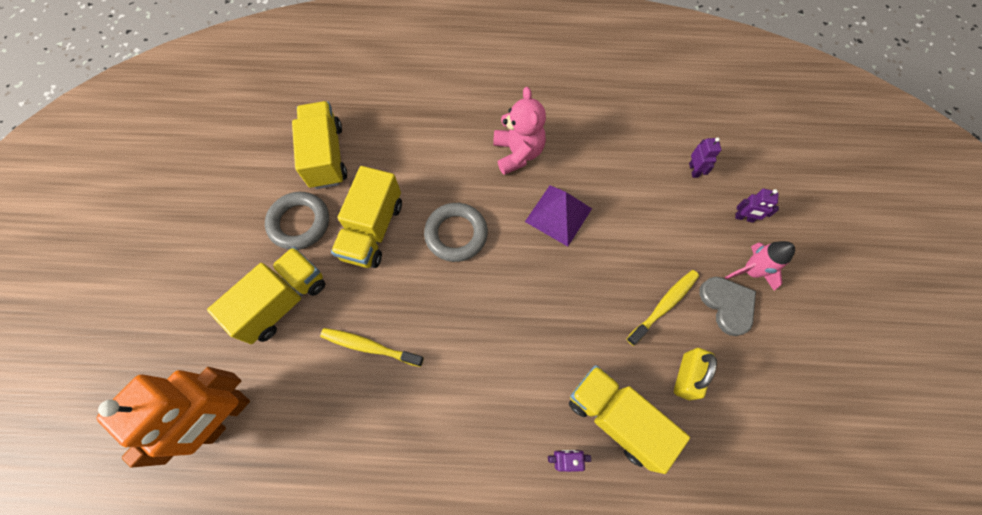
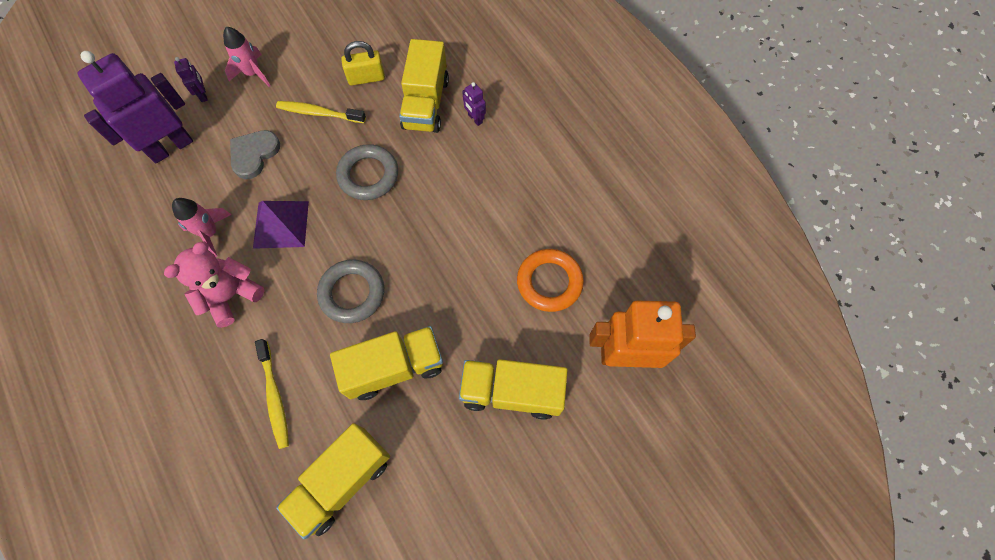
camera: 125 degrees left, 0 degrees up
(299, 223) = (431, 443): grey ring -> grey ring (368, 175)
(340, 400) = (549, 282): none -> orange ring
(369, 346) = (495, 291): yellow toothbrush -> yellow toothbrush (274, 397)
(585, 163) = (210, 233): none -> pink rocket
(694, 170) = (171, 147): purple robot -> purple robot, size x2.42
(727, 305) = (292, 76): grey heart -> grey heart (254, 154)

